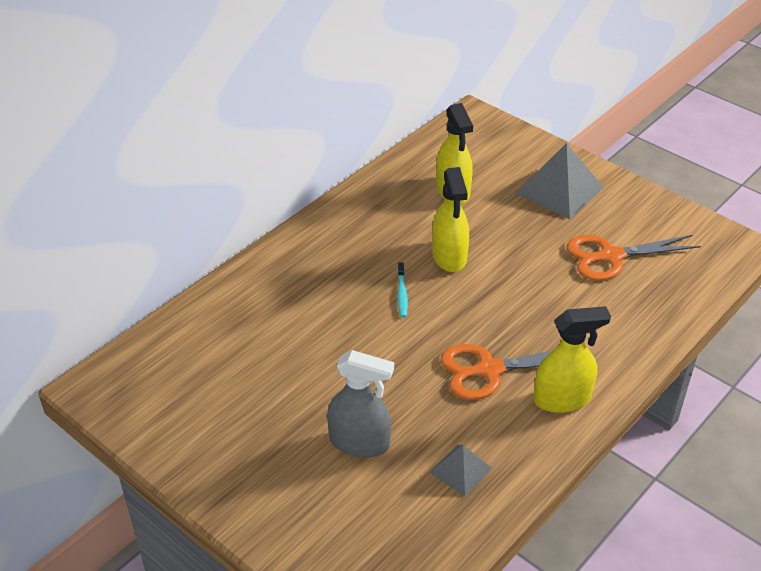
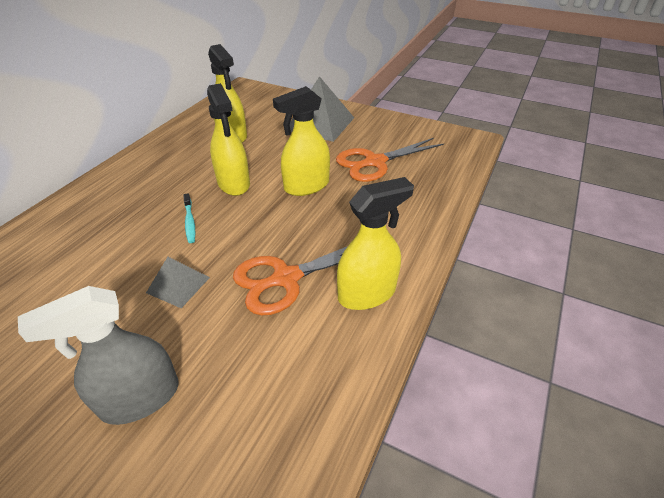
camera: 15 degrees left, 0 degrees up
(359, 442) = (140, 398): grey spray bottle -> grey spray bottle turned 150 degrees clockwise
(461, 470) = (270, 406): grey pyramid -> grey pyramid (178, 285)
(527, 274) = (306, 186): none -> yellow spray bottle

